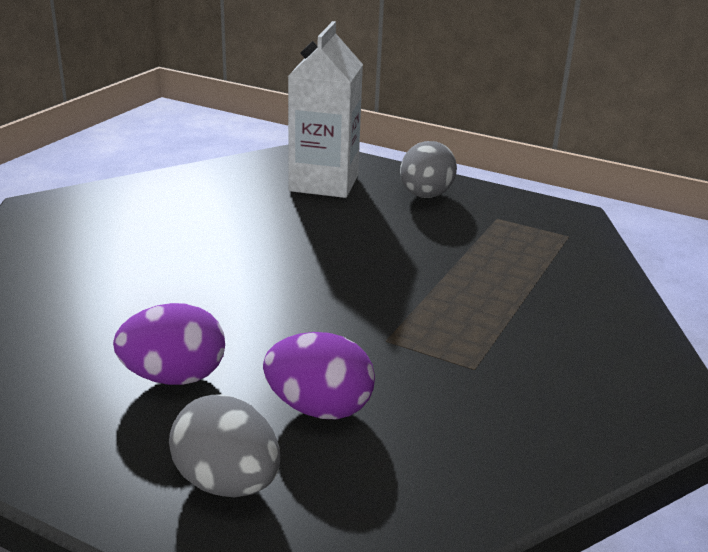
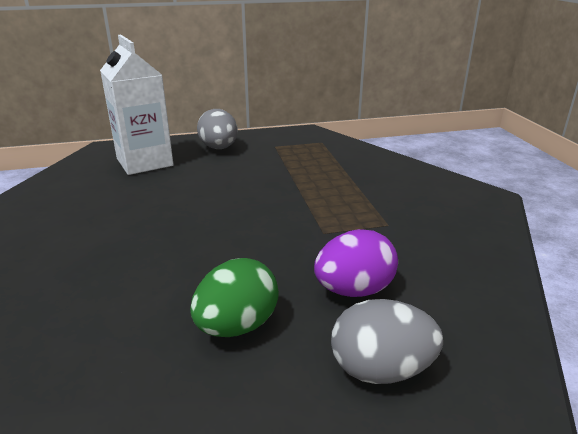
camera: 40 degrees left, 0 degrees up
(174, 377) = (237, 326): purple egg -> green egg

